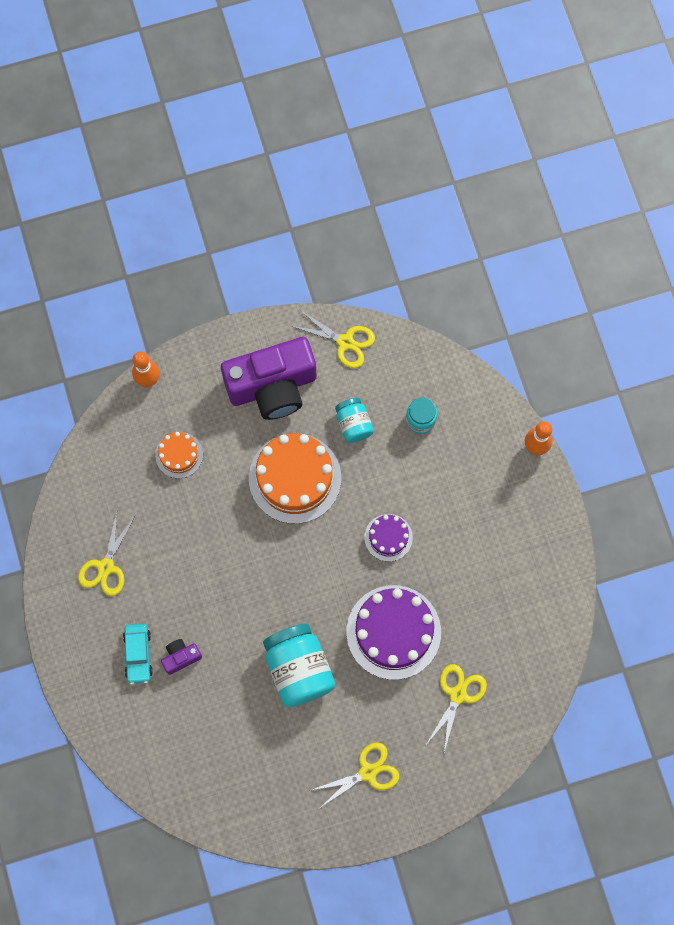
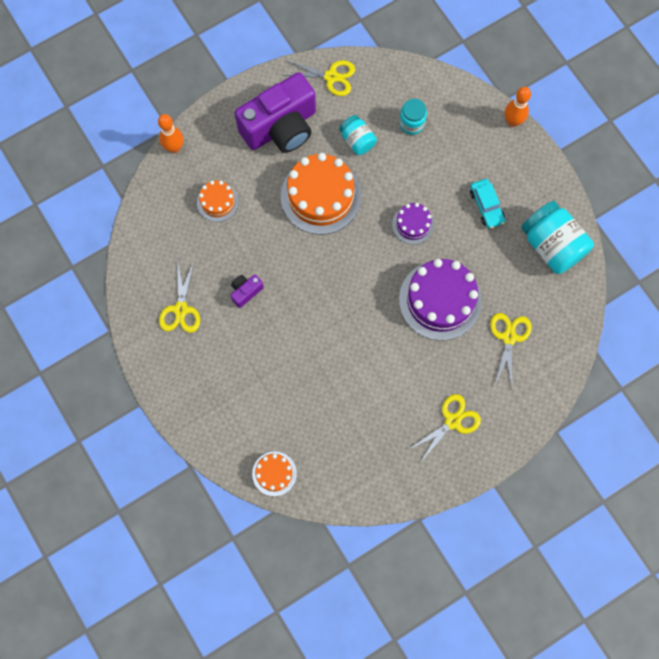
camera: 15 degrees left, 0 degrees up
(138, 654) = (229, 375): turquoise car -> turquoise car (486, 206)
(157, 777) = (274, 473): none -> orange cake
(181, 657) = (266, 368): purple camera -> purple camera (246, 291)
(299, 669) = (369, 351): turquoise jar -> turquoise jar (551, 245)

